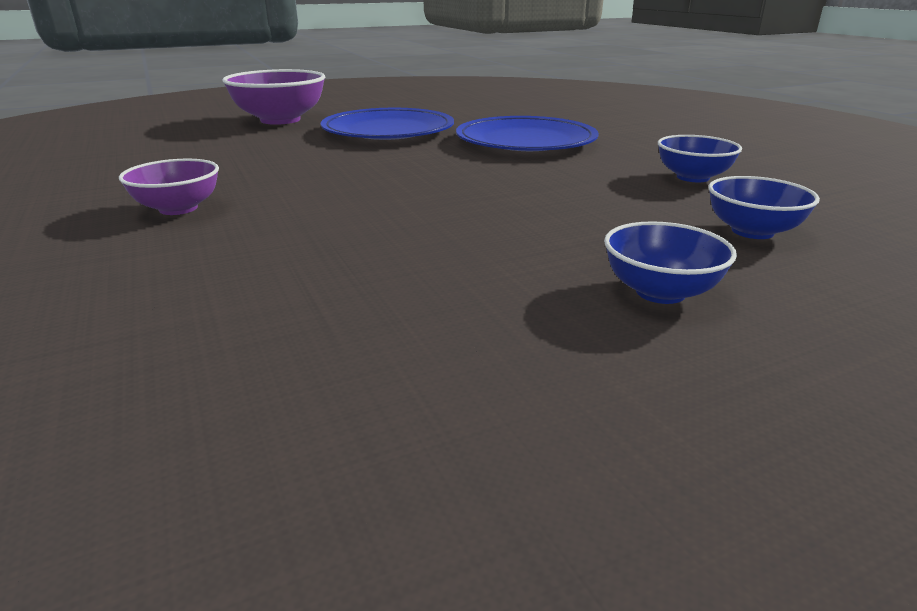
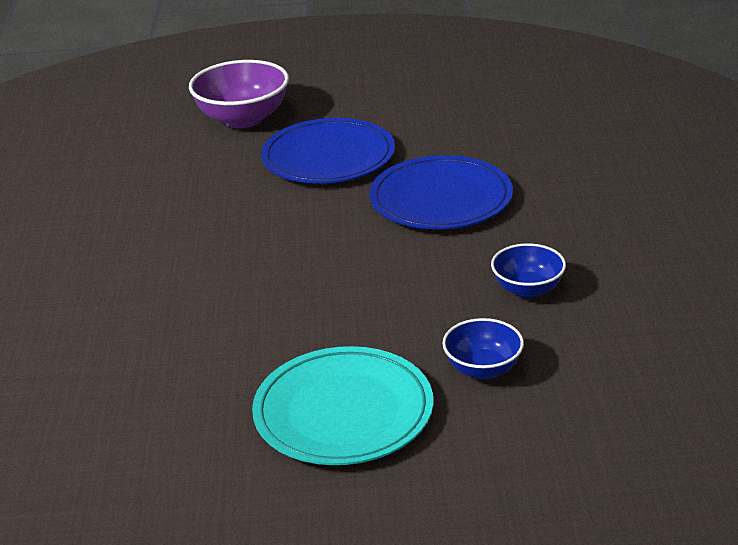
camera: 25 degrees right, 5 degrees up
(178, 208) = (100, 258): purple bowl -> none
(660, 292) = (343, 412): blue bowl -> turquoise plate

